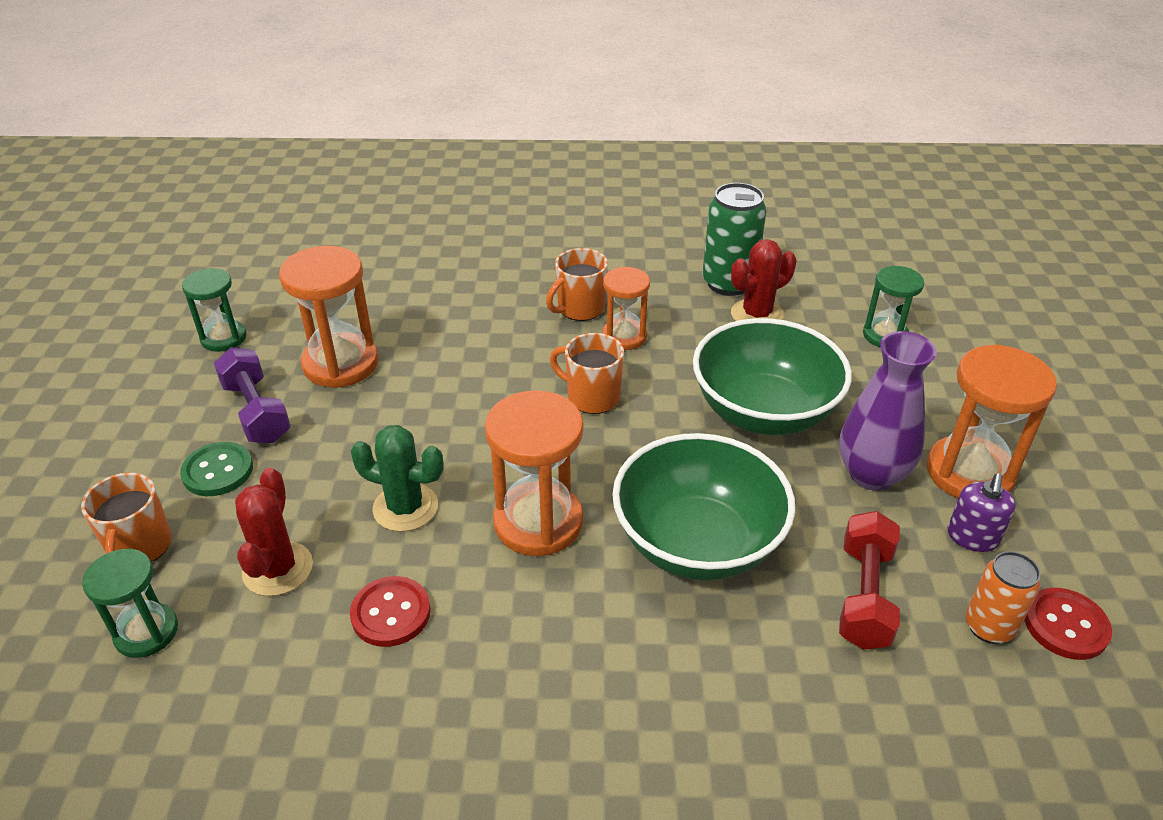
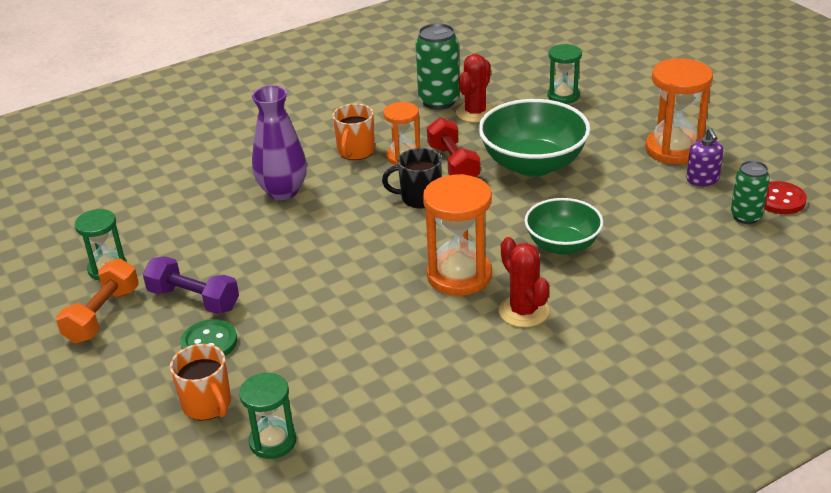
camera: 30 degrees left, 5 degrees down
(166, 388) = (103, 315): none -> orange dumbbell
(278, 569) = (320, 371): red cactus -> red cactus (523, 311)
(341, 364) = (221, 248): orange hourglass -> none
(391, 613) = (421, 358): red button -> none
(405, 507) = (366, 305): green cactus -> none
(591, 397) = (419, 198): orange mug -> black mug
(697, 543) = (562, 245): green bowl -> green bowl, size x0.64
(864, 595) = (674, 230): red dumbbell -> red dumbbell (453, 164)
(871, 474) = (624, 171): purple vase -> purple vase (283, 191)
(988, 627) = (746, 216): orange can -> green can

